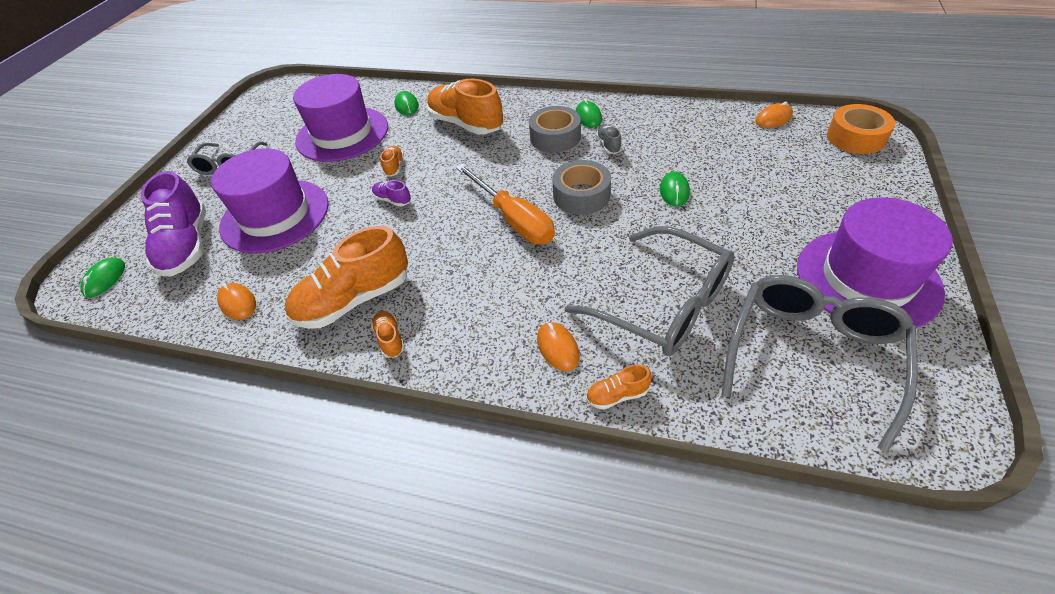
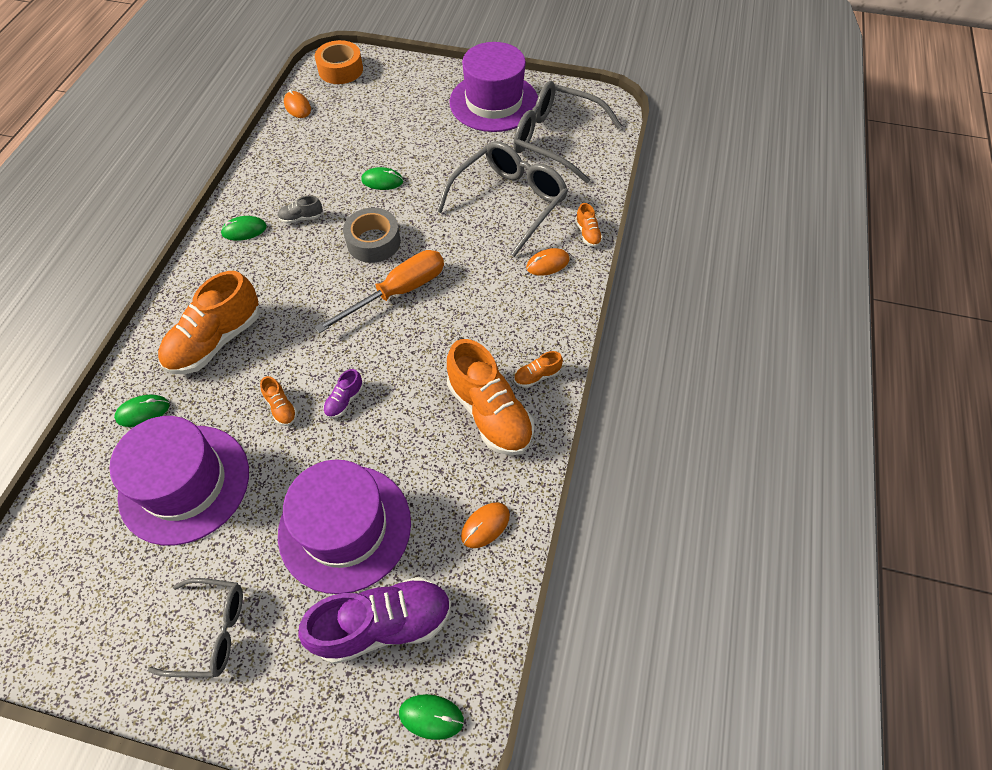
camera: 95 degrees left, 10 degrees up
(394, 167) = (281, 408): orange shoe -> orange shoe turned 120 degrees counterclockwise
(555, 137) = (272, 258): grey tape -> none

